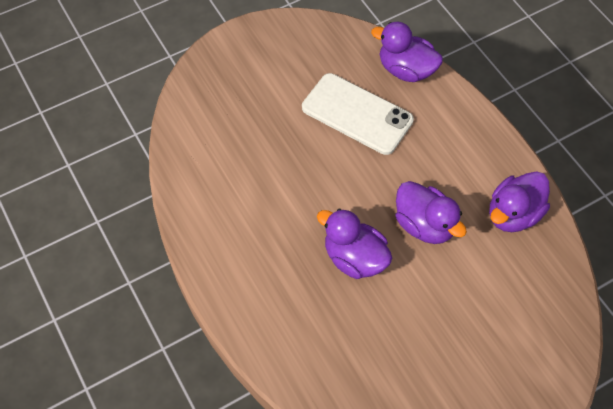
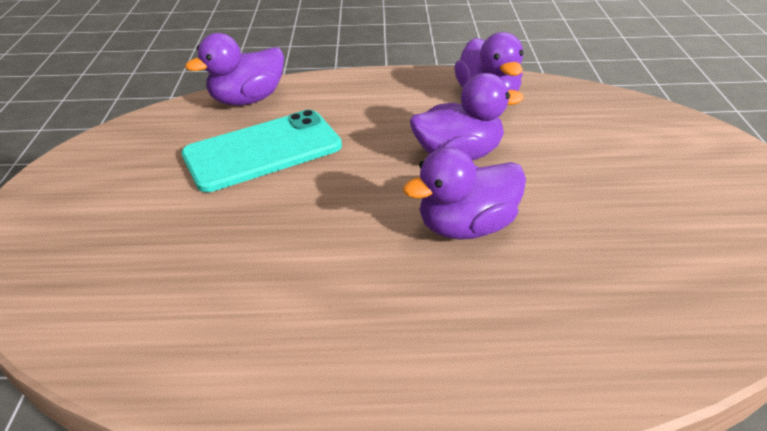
camera: 60 degrees left, 20 degrees down
(357, 114) = (263, 151): white phone -> turquoise phone

